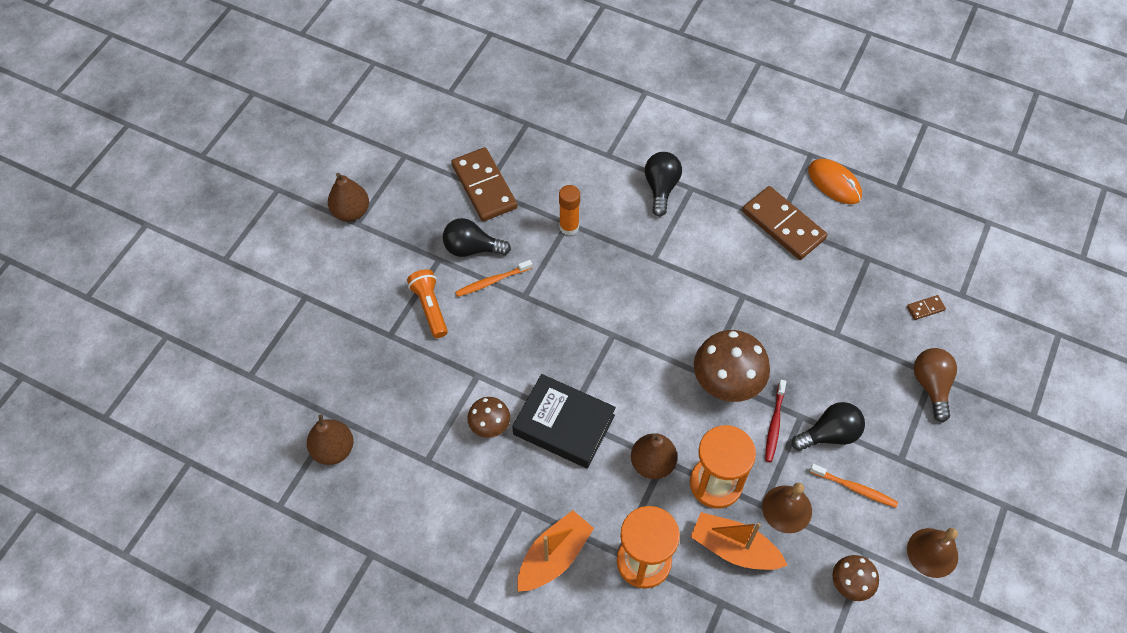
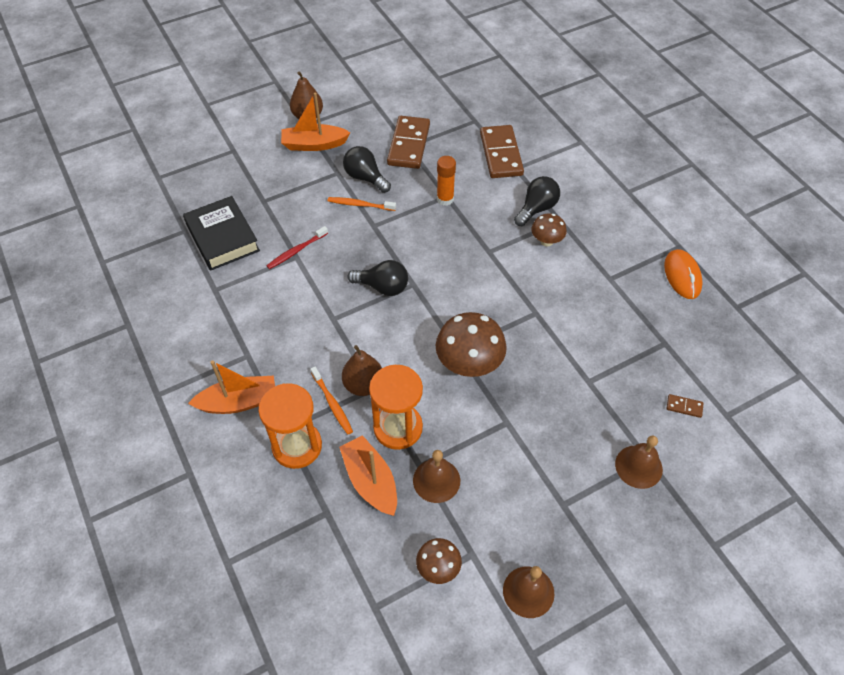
camera: 35 degrees right, 5 degrees down
(333, 449) = (165, 248): brown pear -> none
(387, 241) = (314, 144): none -> orange boat
(430, 307) = (304, 198): orange flashlight -> none
(490, 426) = (275, 292): brown mushroom -> brown mushroom (546, 241)
(564, 425) = (325, 322): black book -> black book (223, 238)
(774, 424) = (480, 415): red toothbrush -> red toothbrush (296, 251)
(783, 225) = (612, 282): brown domino -> brown domino (501, 154)
(829, 434) = (519, 449): black light bulb -> black light bulb (382, 287)
(855, 488) = (505, 501): orange toothbrush -> orange toothbrush (332, 404)
(931, 386) = (638, 466): brown light bulb -> brown bell

